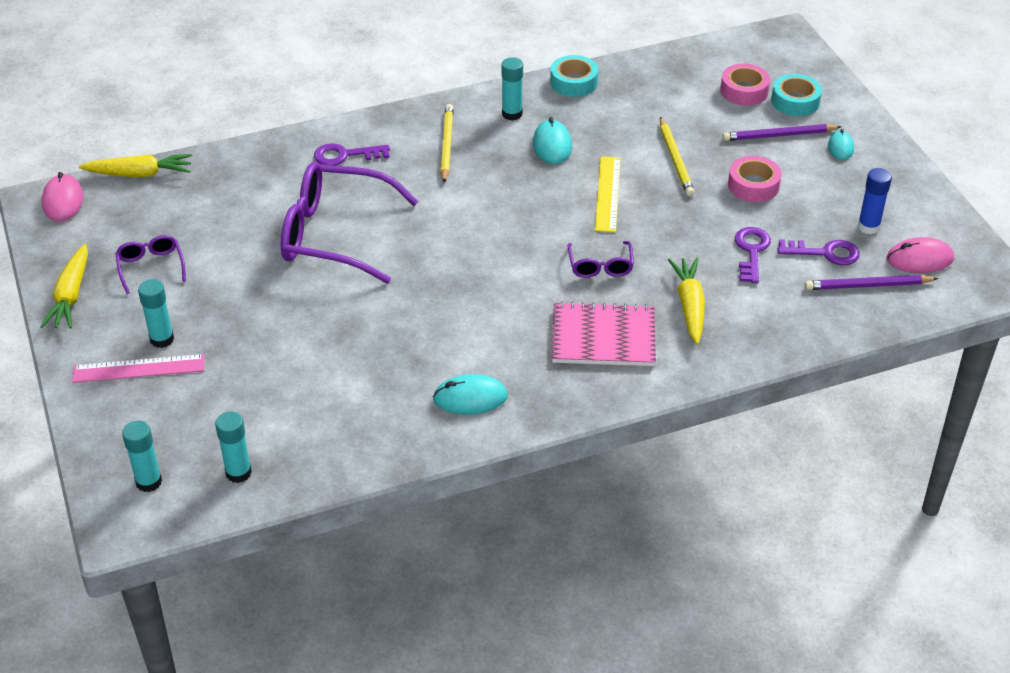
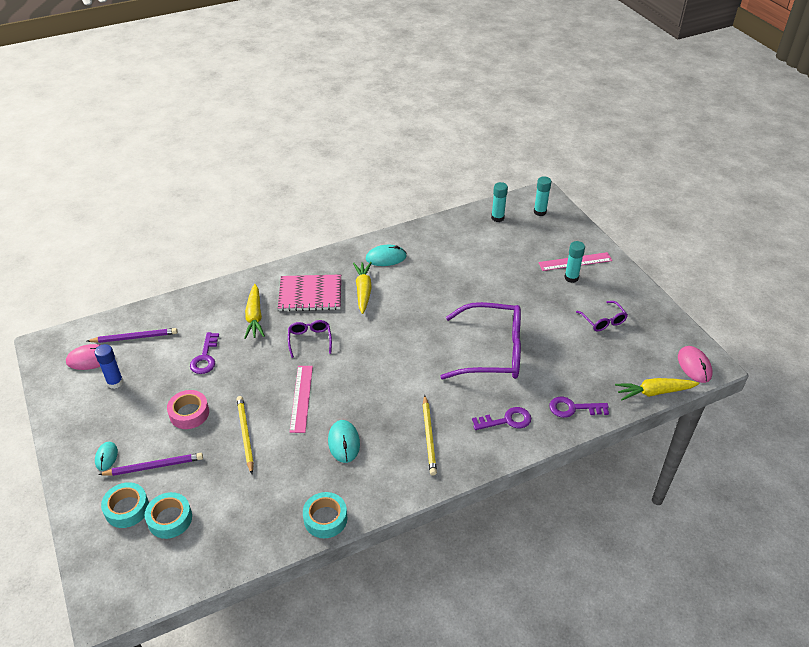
camera: 175 degrees right, 0 degrees up
(71, 295) = (641, 300): yellow carrot -> yellow carrot (363, 291)
(512, 114) = (379, 475): turquoise glue stick -> none
(608, 194) = (301, 398): yellow ruler -> pink ruler
(744, 91) = (170, 519): pink tape -> turquoise tape
(825, 253) = (154, 359): purple key -> purple key (573, 408)

